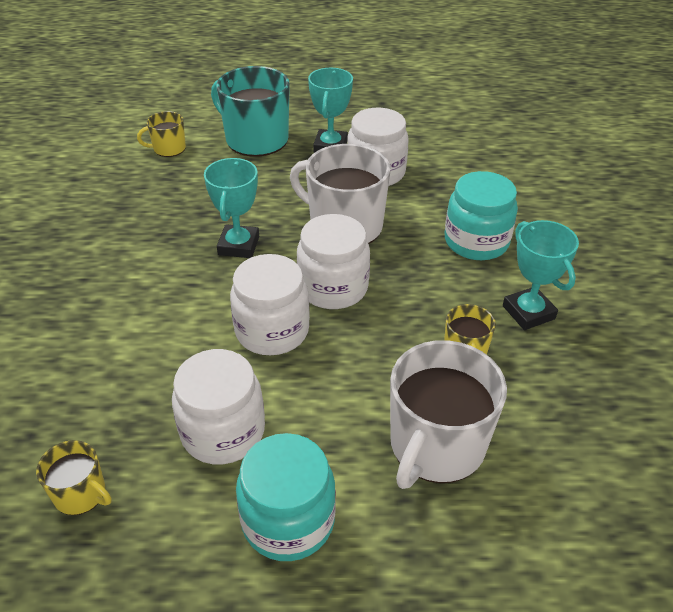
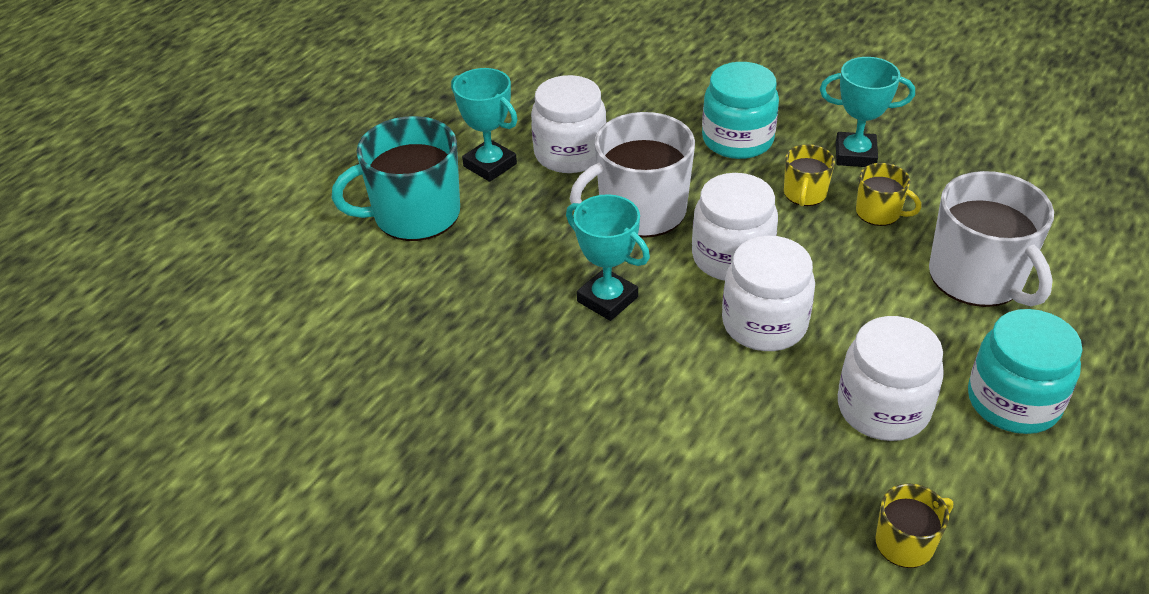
camera: 55 degrees left, 0 degrees up
(168, 148) = (356, 293): yellow mug -> yellow mug (804, 194)

